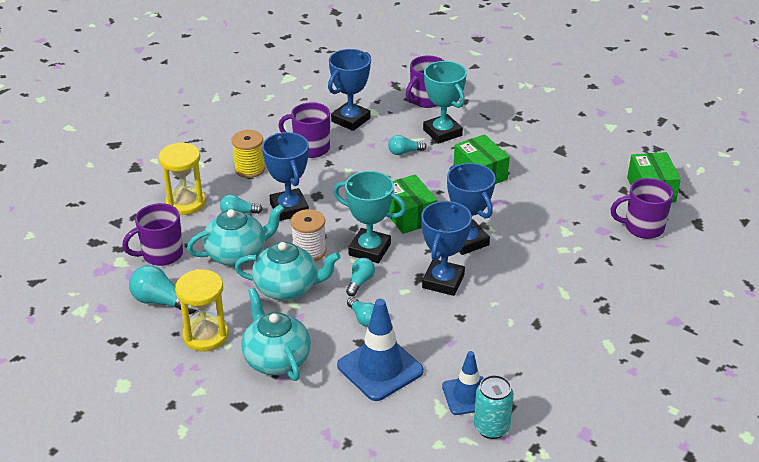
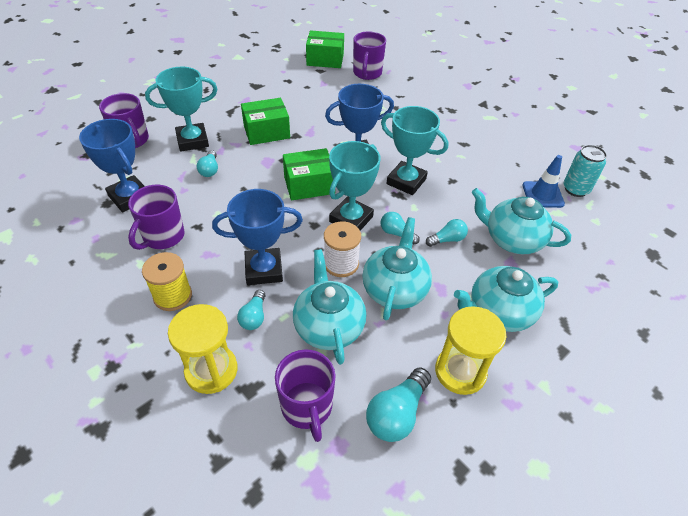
camera: 80 degrees left, 10 degrees up
(380, 368) = (512, 240): blue traffic cone -> turquoise teapot
(443, 281) = (406, 181): blue trophy -> turquoise trophy

